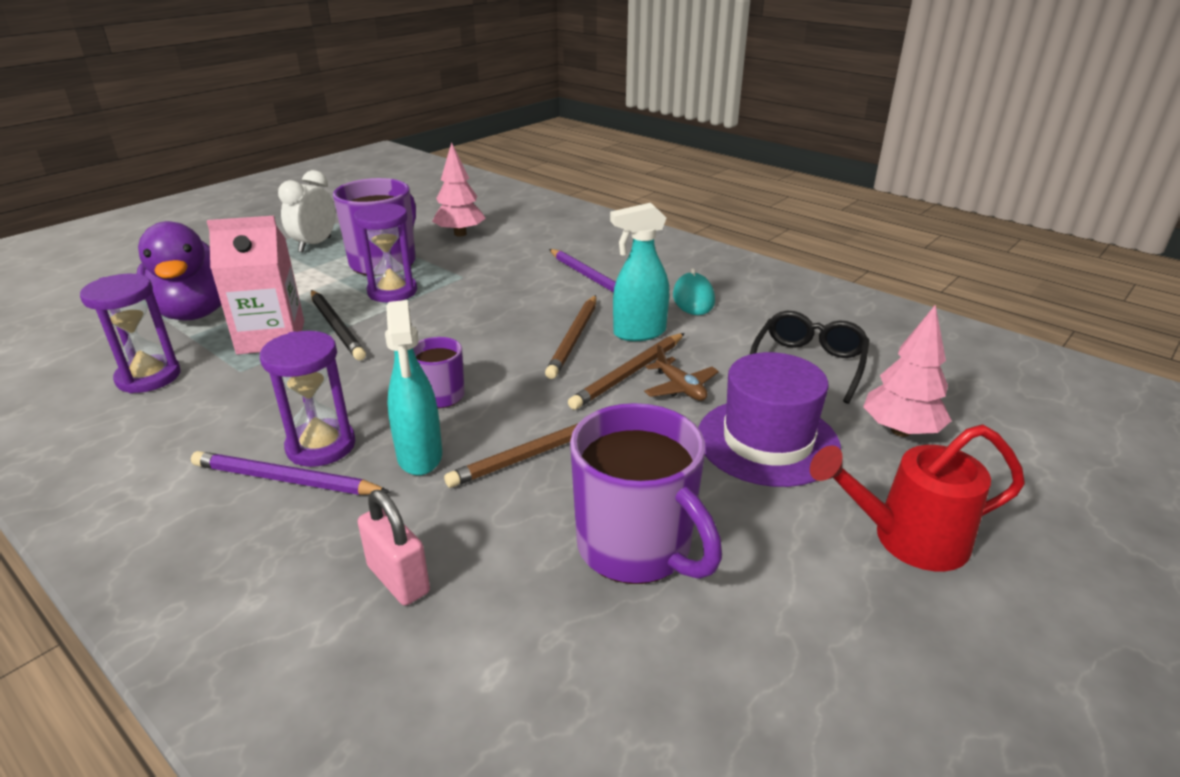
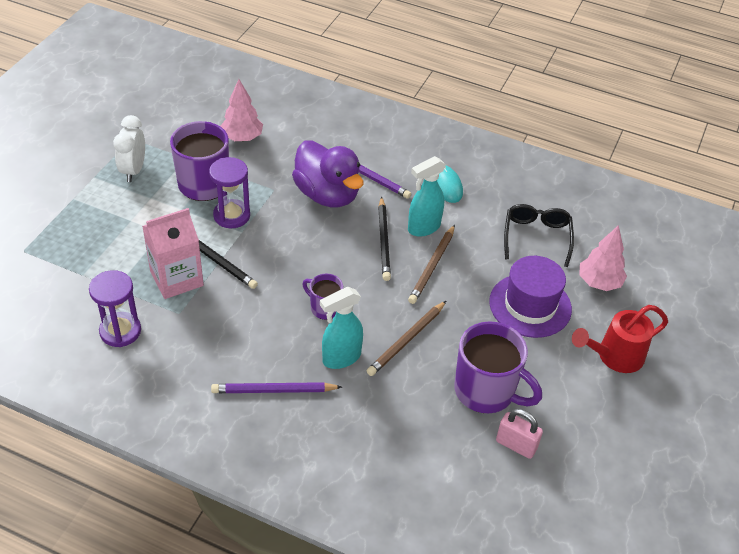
camera: 20 degrees left, 15 degrees up
(196, 311) = (100, 263): purple duck -> purple duck (327, 195)
(321, 446) = (277, 362): purple hourglass -> none
(398, 579) = (376, 437): pink padlock -> pink padlock (516, 445)
(420, 457) = (341, 358): turquoise spray bottle -> turquoise spray bottle turned 90 degrees clockwise
(574, 338) = (383, 241): brown pencil -> black pencil
(680, 388) = (467, 273): brown plane -> none

